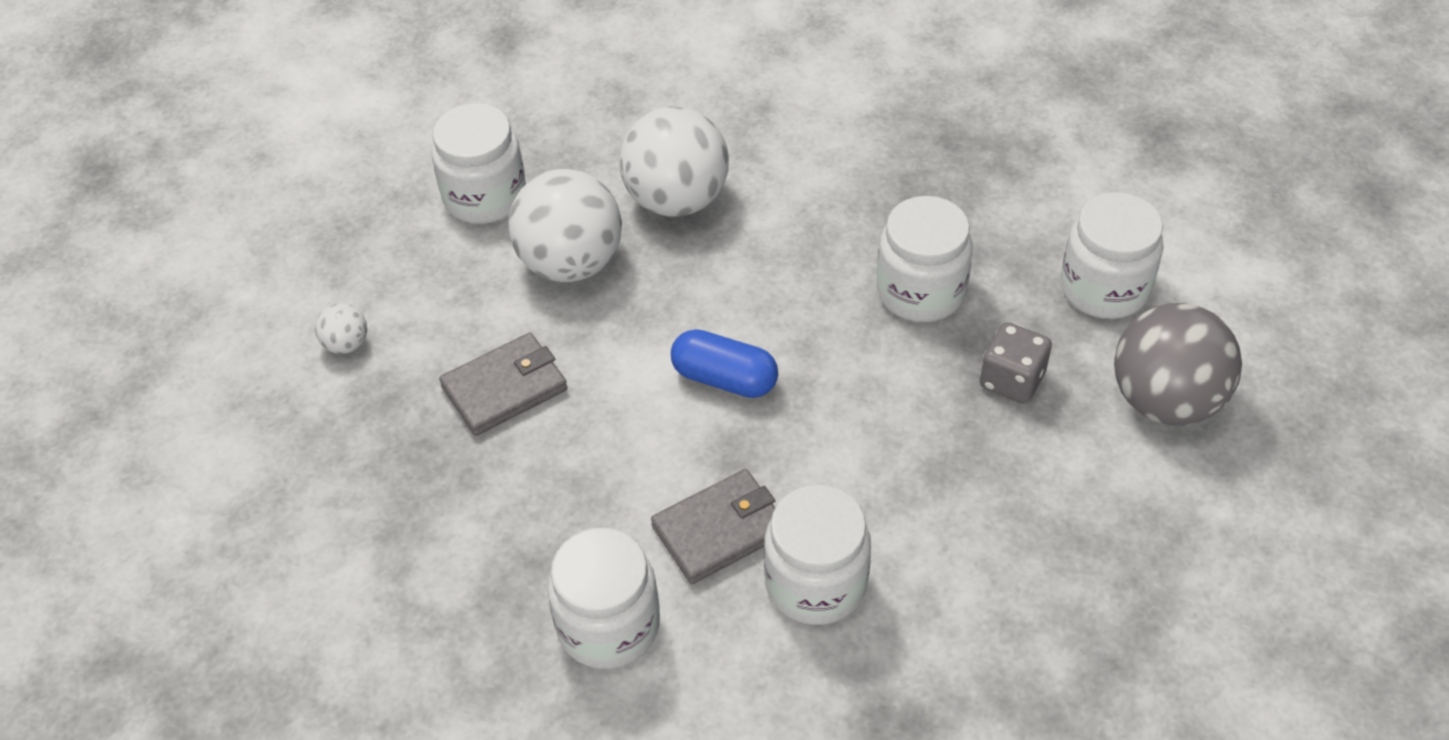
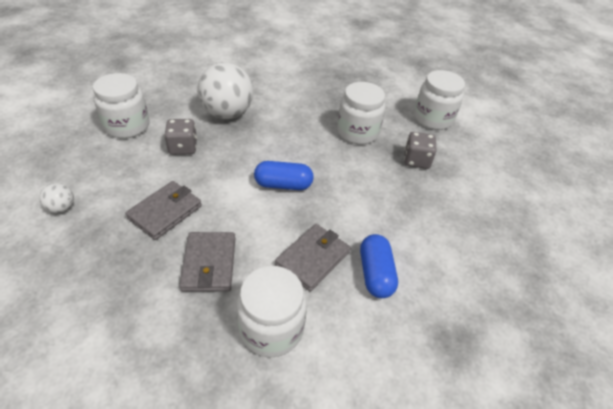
camera: 25 degrees left, 5 degrees down
(548, 497) = (209, 264): none -> grey wallet
(571, 263) = (183, 147): white ball -> grey dice
(816, 583) = (375, 274): white jar -> blue capsule
(1165, 400) = (483, 156): grey ball -> none

